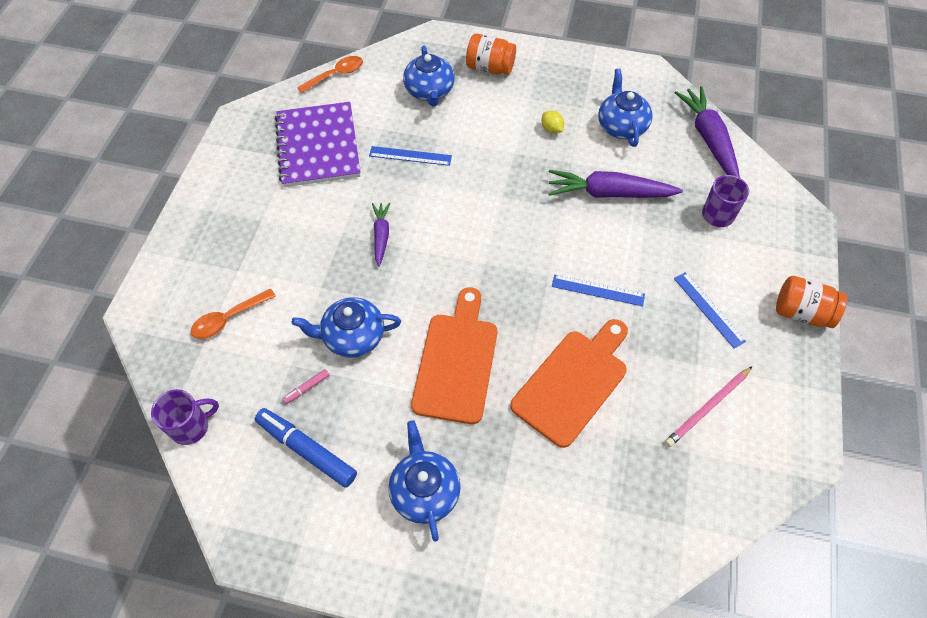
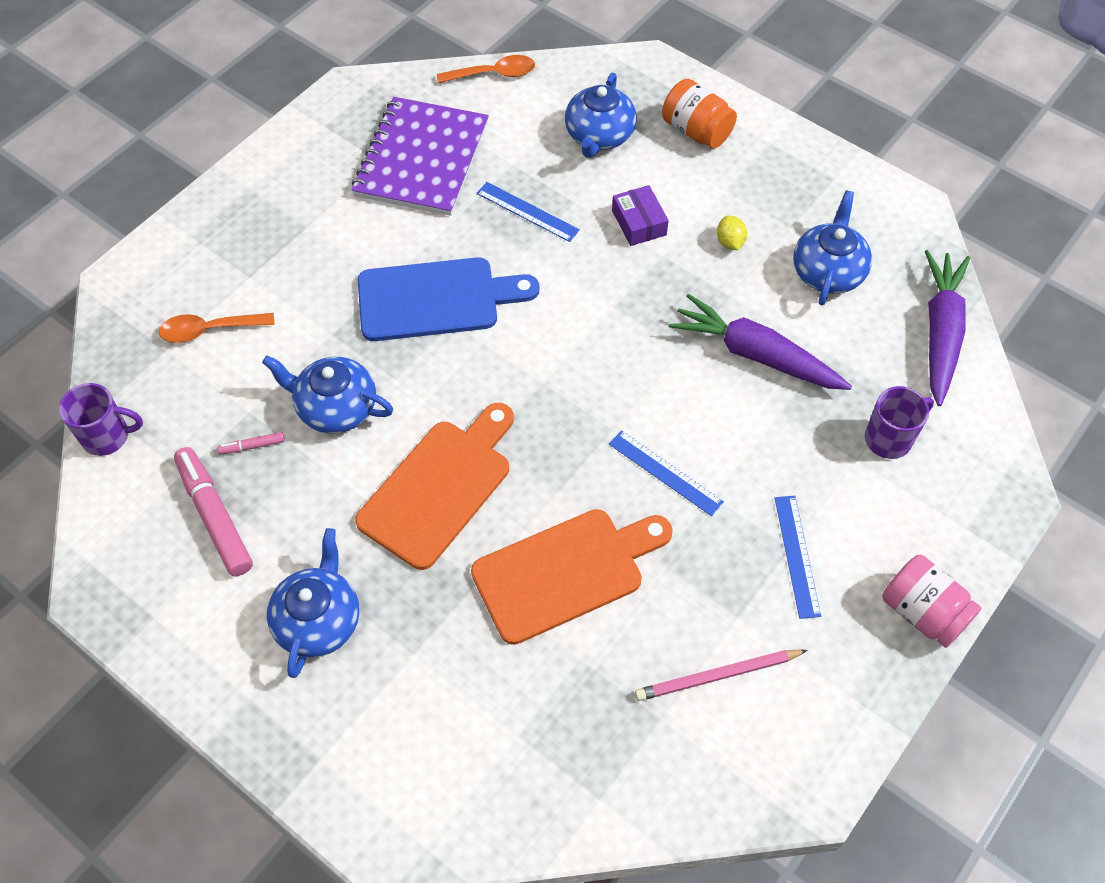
camera: 25 degrees right, 0 degrees up
(307, 450) = (215, 516): blue marker -> pink marker
(381, 236) = (436, 299): purple carrot -> blue cutting board
(487, 137) = (639, 223): none -> purple box
(801, 312) = (922, 612): orange jar -> pink jar

